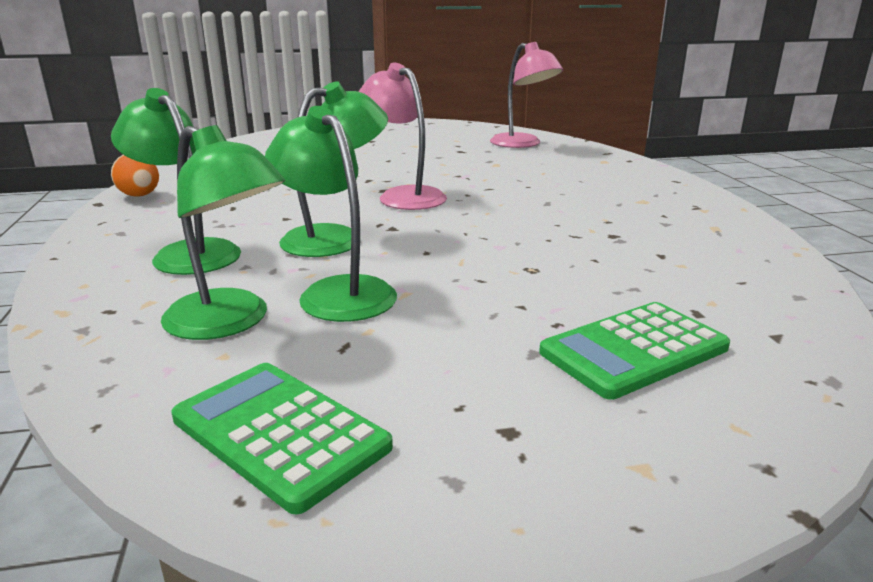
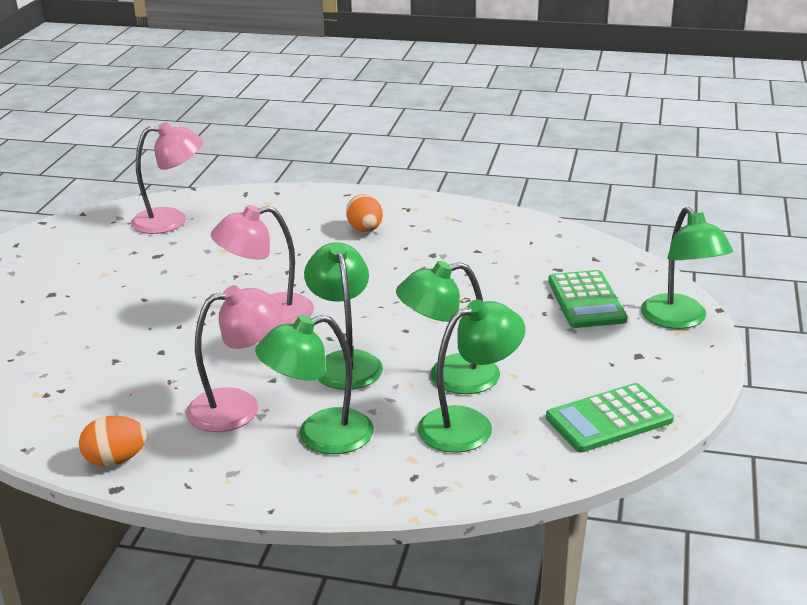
camera: 65 degrees left, 5 degrees up
(231, 215) = (238, 407): none -> pink lamp
(616, 199) = (365, 230): none -> orange egg
(689, 462) = (680, 320): none -> green lamp

